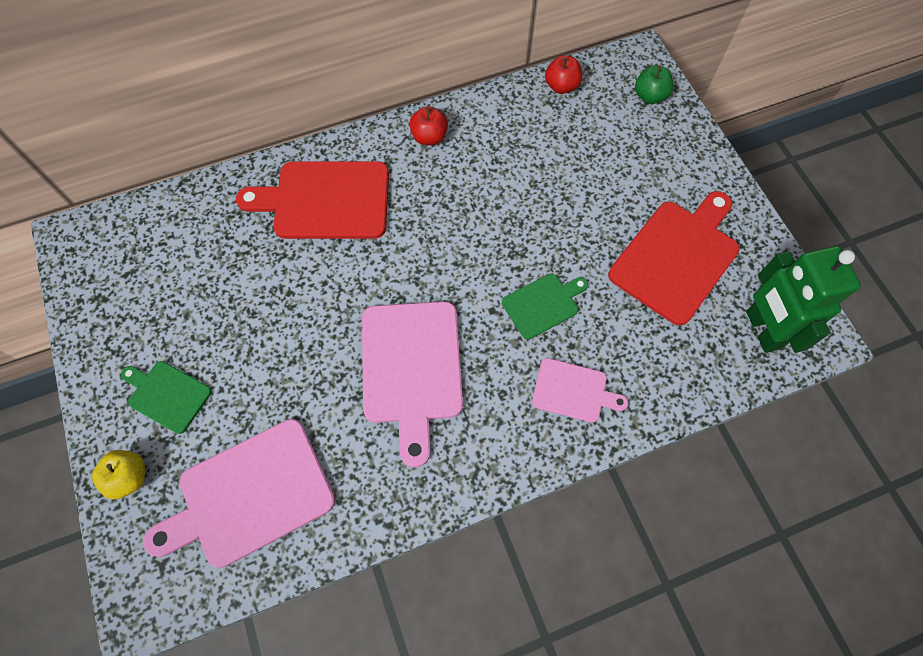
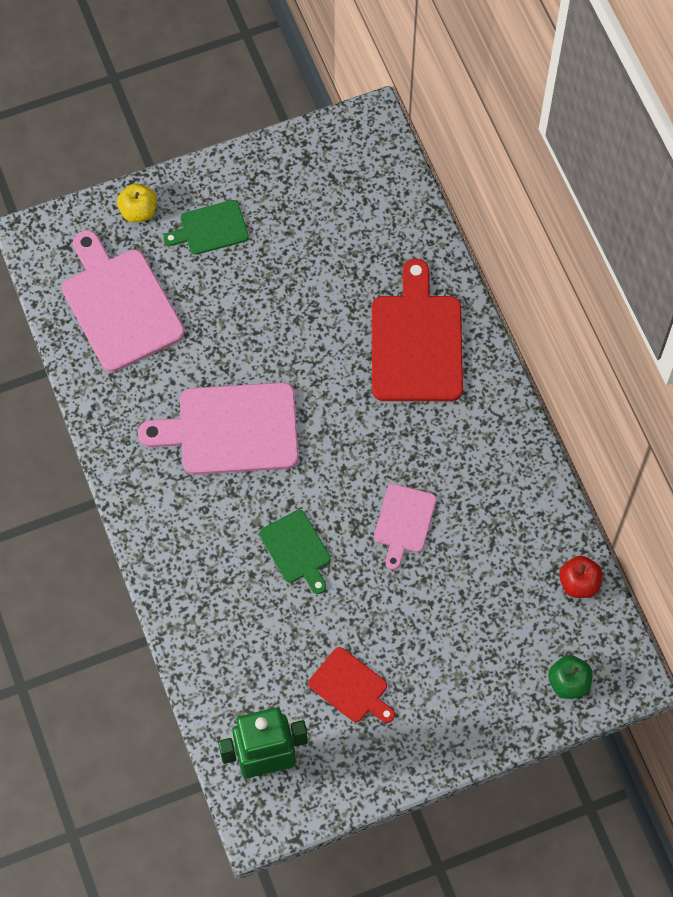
camera: 90 degrees right, 0 degrees up
(167, 395) = (210, 228): green cutting board -> green cutting board turned 135 degrees counterclockwise
(429, 137) = (500, 440): red apple -> none
(573, 391) = (205, 573): pink cutting board -> pink cutting board (404, 522)
(677, 257) = (351, 687): red cutting board -> red cutting board, size x0.54

